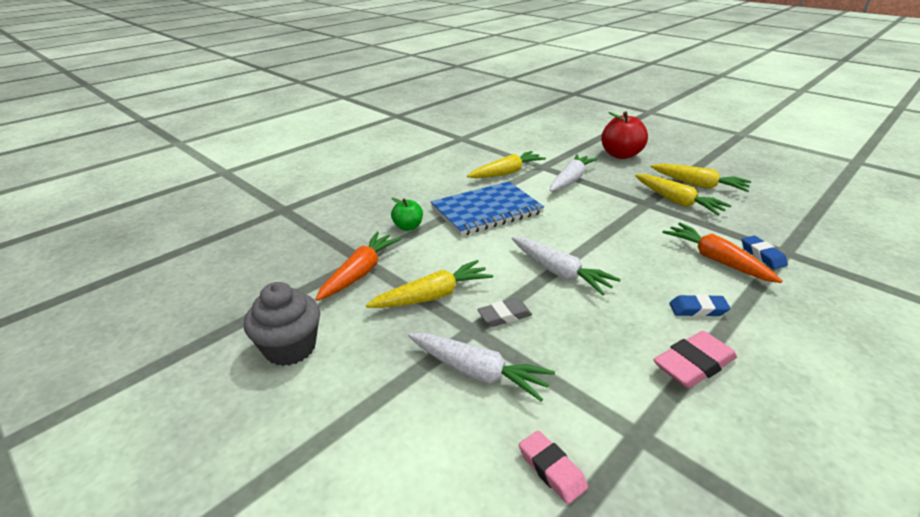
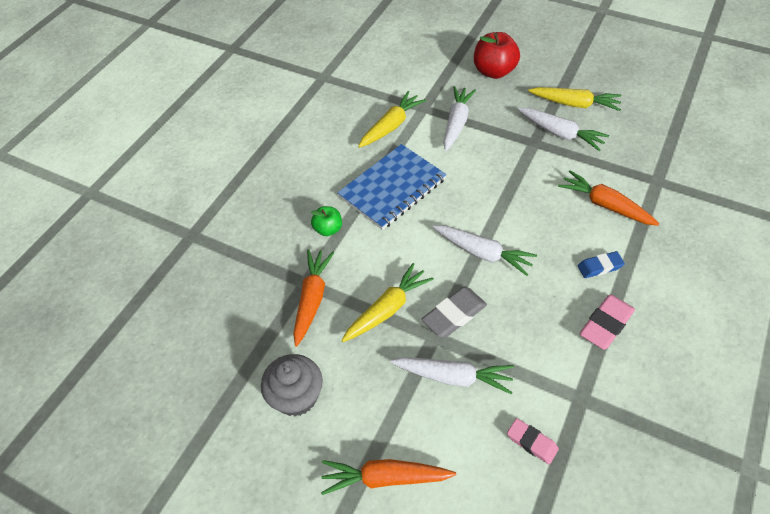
camera: 15 degrees left, 20 degrees up
(338, 456) = (385, 478): none -> orange carrot
(504, 316) = (454, 315): grey eraser -> grey eraser, size x1.53
(677, 201) = (560, 133): yellow carrot -> white carrot
(762, 255) = (640, 190): blue eraser -> none

